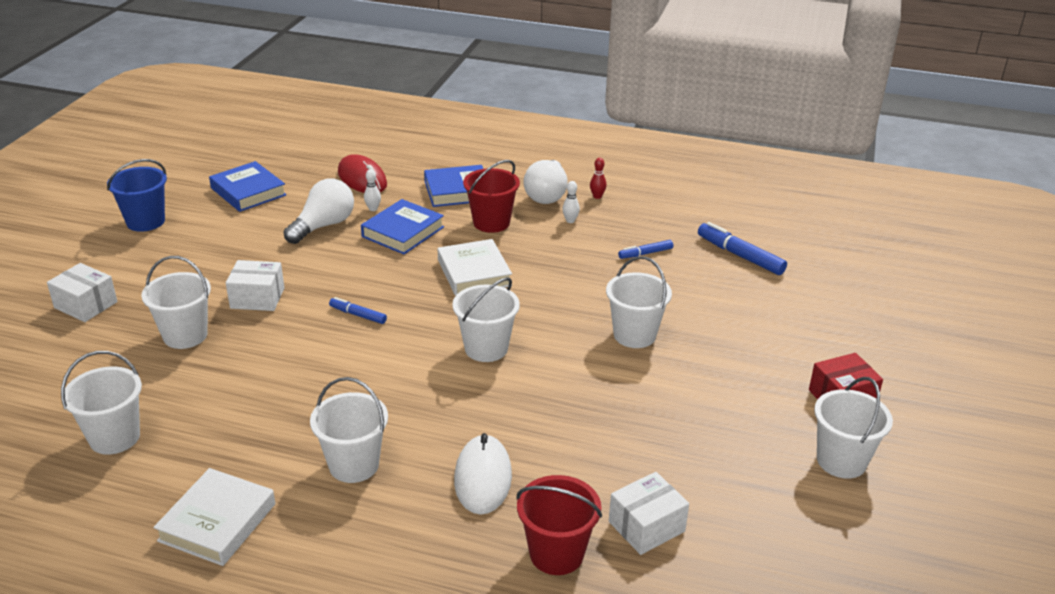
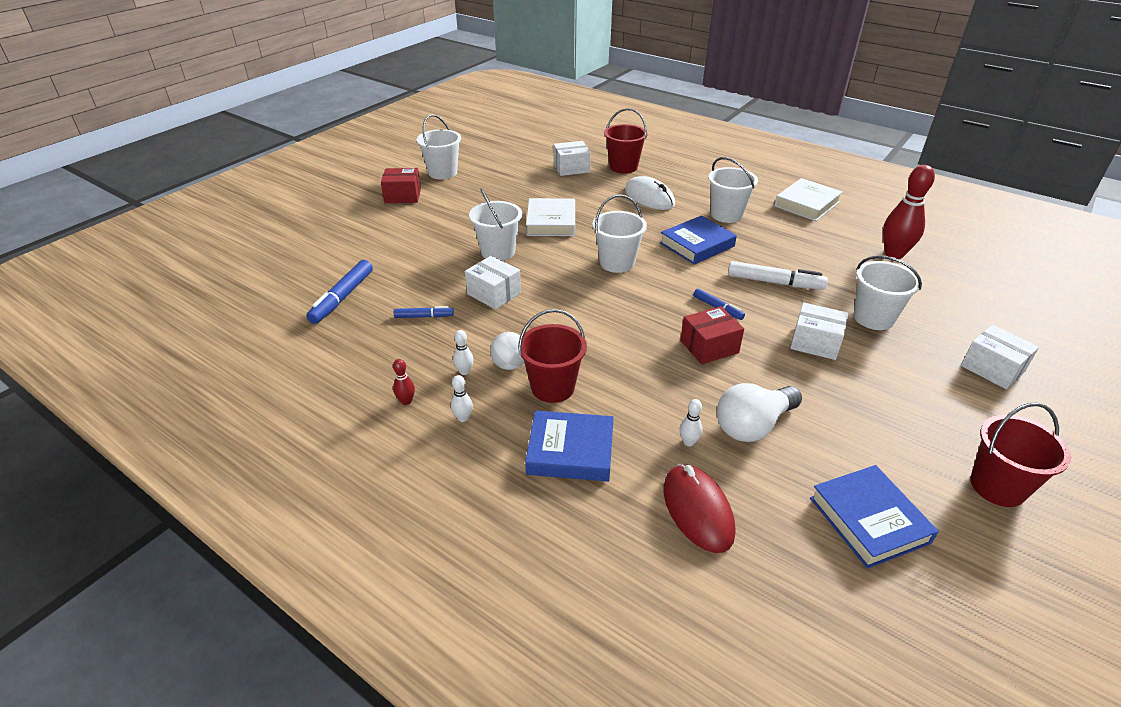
camera: 160 degrees left, 5 degrees up
(114, 437) = (894, 254): white bucket -> red bowling pin
(145, 221) = (997, 486): blue bucket -> red bucket
(291, 359) = (774, 282): none -> white marker
(363, 276) = (709, 347): none -> red box
(403, 232) = (658, 395): blue book -> blue book (697, 245)
(474, 273) = (599, 328): white book -> white book (551, 222)
(483, 478) = (649, 197): white mouse -> white mouse turned 60 degrees counterclockwise
(537, 231) = (510, 365): none -> white ball
(546, 195) = (463, 418): white light bulb -> white bowling pin
(599, 286) = (494, 293): none -> white box
(740, 255) = (342, 297): blue marker -> blue marker turned 45 degrees clockwise

